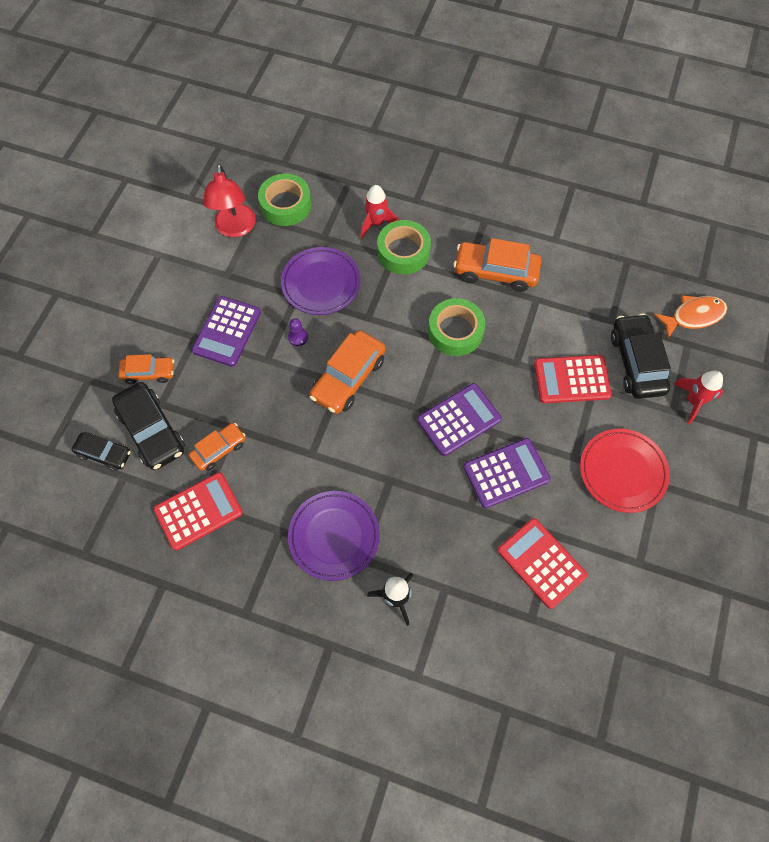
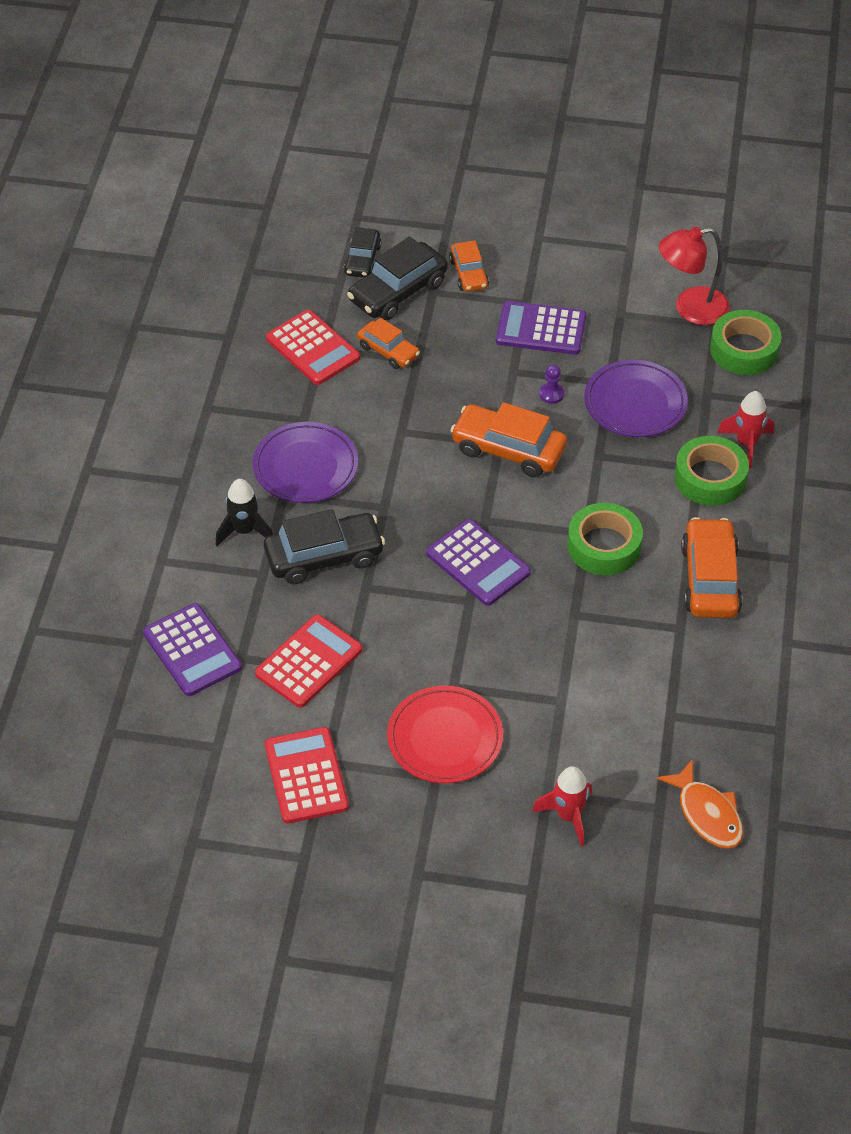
camera: 80 degrees right, 15 degrees down
(506, 473) = (417, 617): purple calculator -> purple calculator (192, 650)
(571, 379) = (565, 676): red calculator -> red calculator (306, 776)
(636, 362) = (611, 747): black car -> black car (324, 556)

